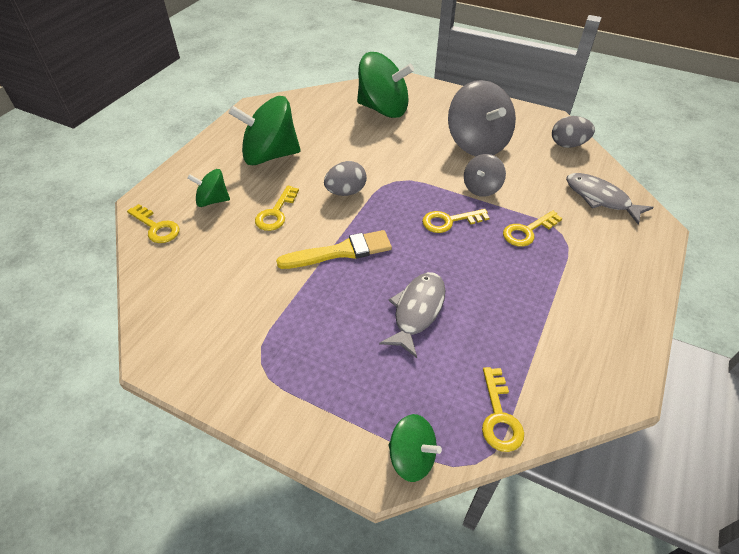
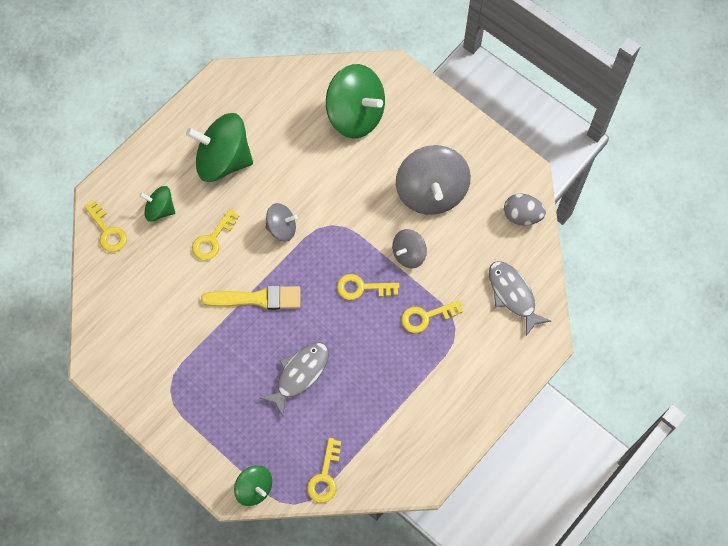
camera: 15 degrees right, 20 degrees up
(346, 192) = (282, 228): grey egg -> grey spinning top

